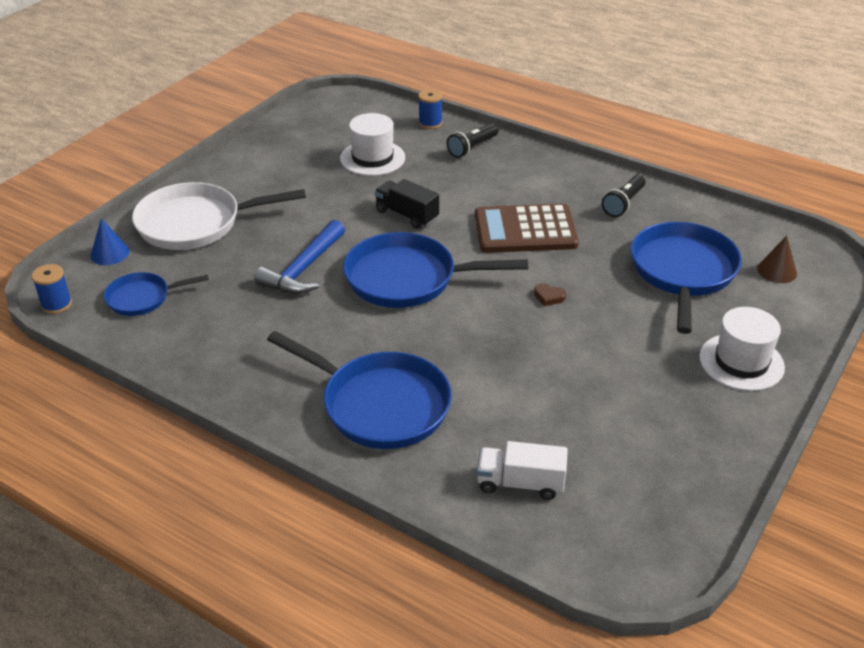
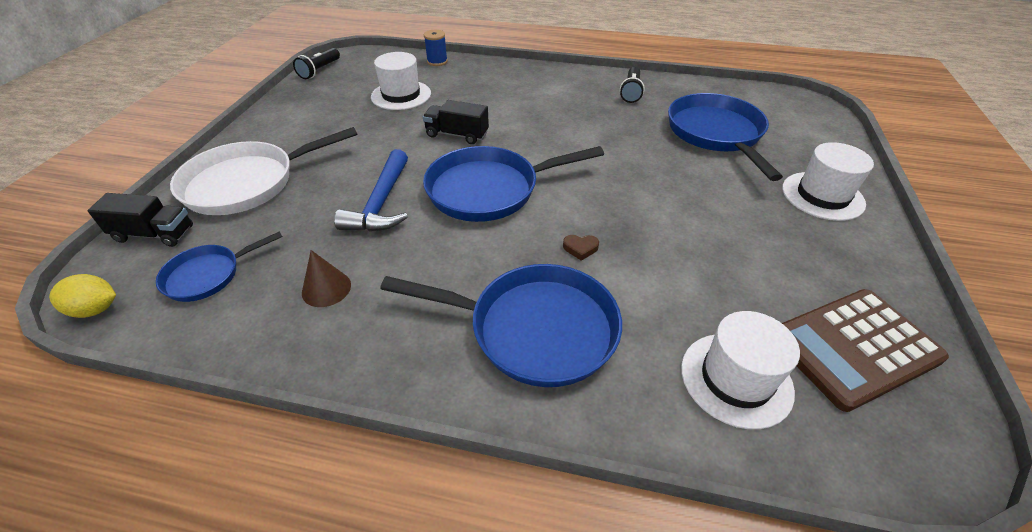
camera: 20 degrees left, 5 degrees up
(56, 304) = (95, 309): blue spool -> yellow lemon
(109, 253) = (154, 234): blue cone -> black truck
(472, 148) = (483, 73): black flashlight -> black flashlight (319, 70)
(520, 483) = (736, 379): white truck -> white hat
(525, 230) = (568, 127): brown calculator -> brown calculator (854, 348)
(549, 297) = (626, 177): brown heart -> brown heart (580, 248)
(777, 271) = (782, 118): brown cone -> brown cone (326, 288)

